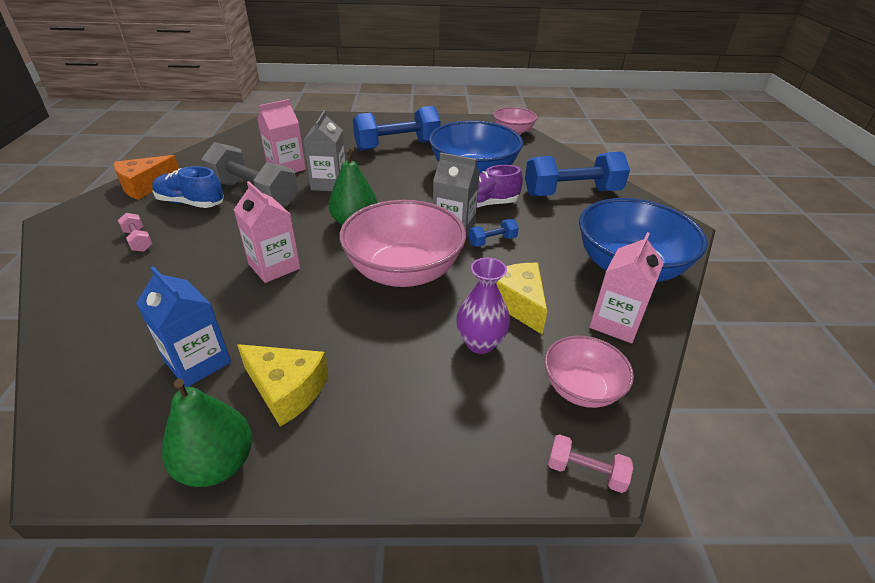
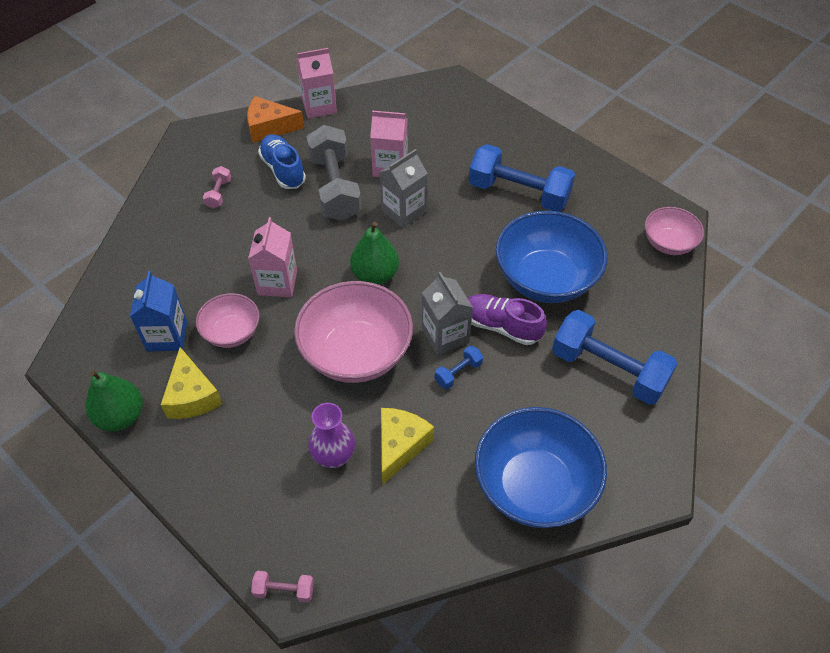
camera: 45 degrees right, 15 degrees up
(492, 241) = (458, 373): blue dumbbell -> blue dumbbell turned 60 degrees counterclockwise
(581, 388) = (353, 543): pink bowl -> pink bowl (232, 332)
(585, 472) = (284, 590): pink dumbbell -> pink dumbbell turned 60 degrees counterclockwise
(615, 323) = (448, 521): pink carton -> pink carton (319, 106)

